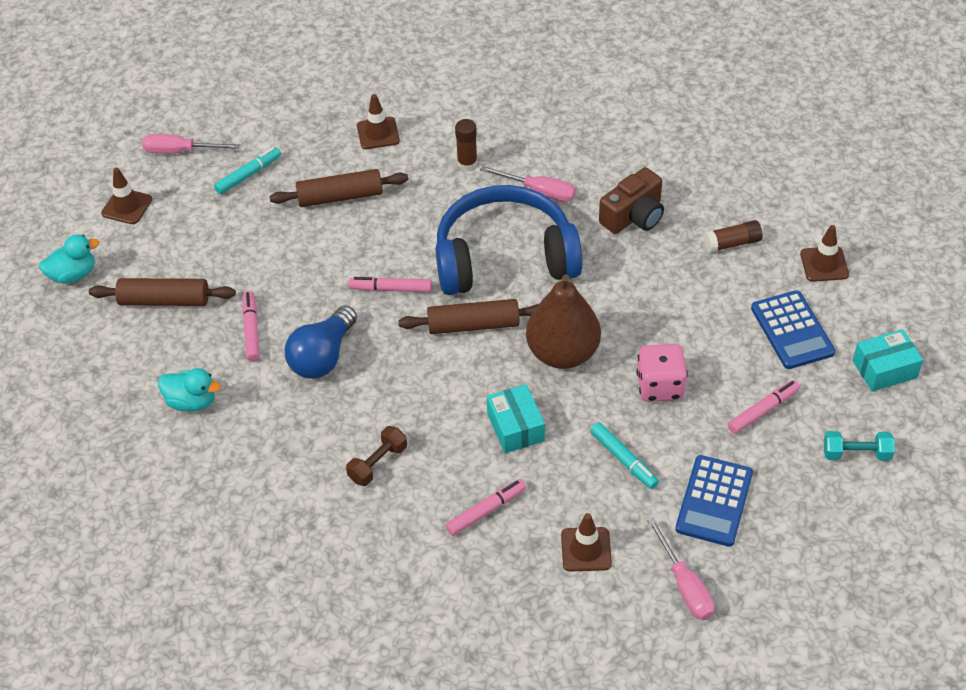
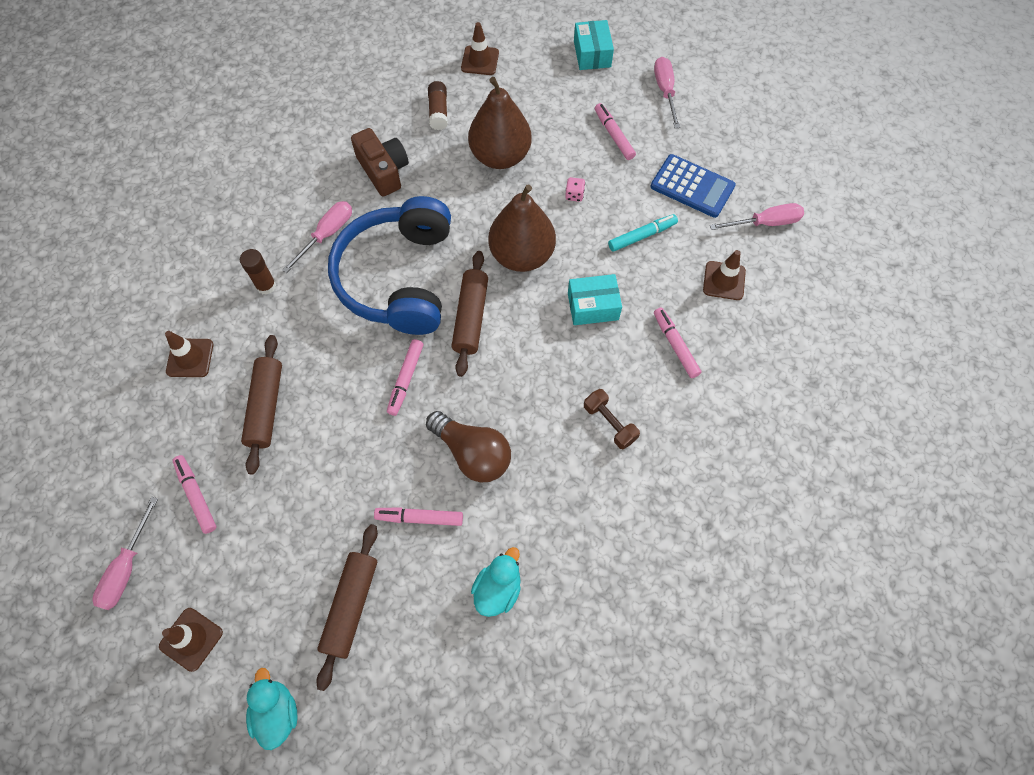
camera: 80 degrees left, 15 degrees up
(248, 175) = (196, 495): turquoise marker -> pink marker
(322, 356) = (472, 453): blue light bulb -> brown light bulb
(660, 386) = (574, 195): pink dice -> pink dice, size x0.47
(690, 309) = (500, 156): none -> brown pear
(792, 330) = (540, 97): blue calculator -> none
(856, 454) = (665, 91): turquoise dumbbell -> pink screwdriver

